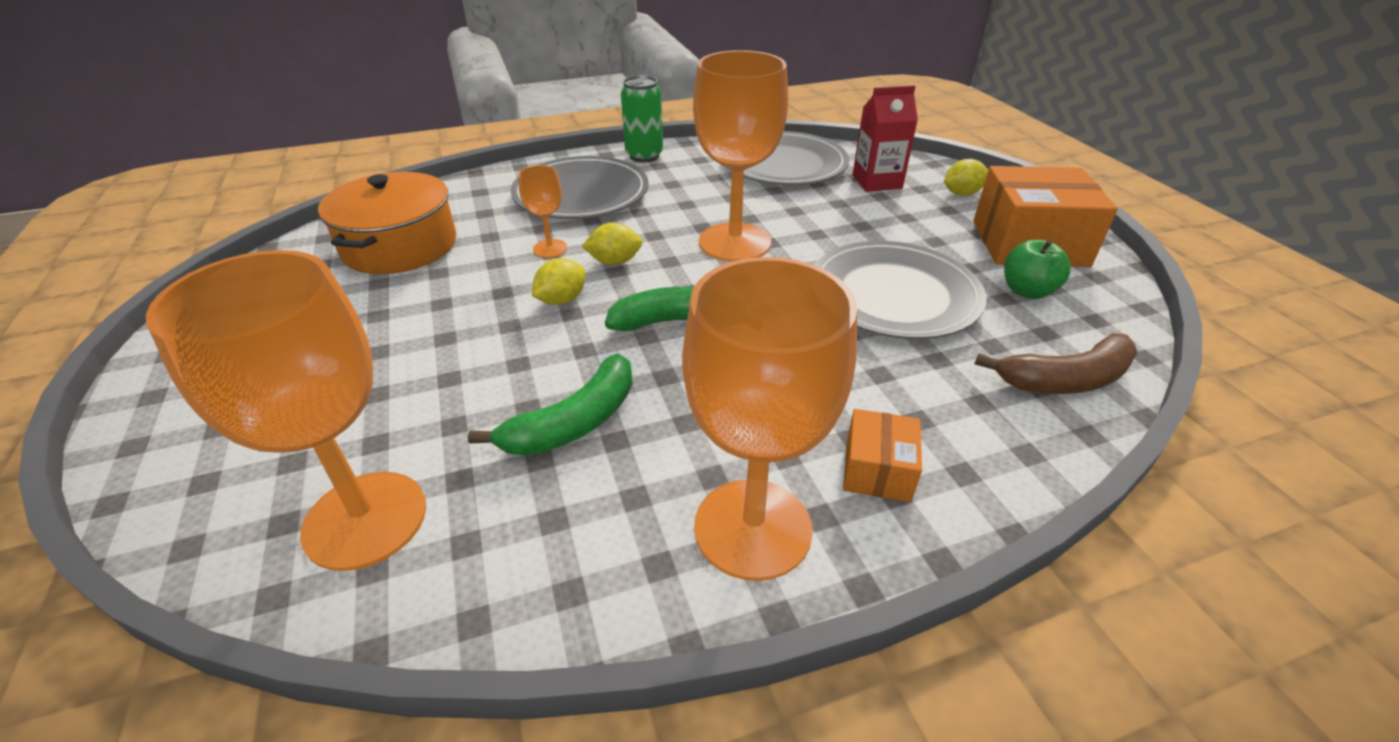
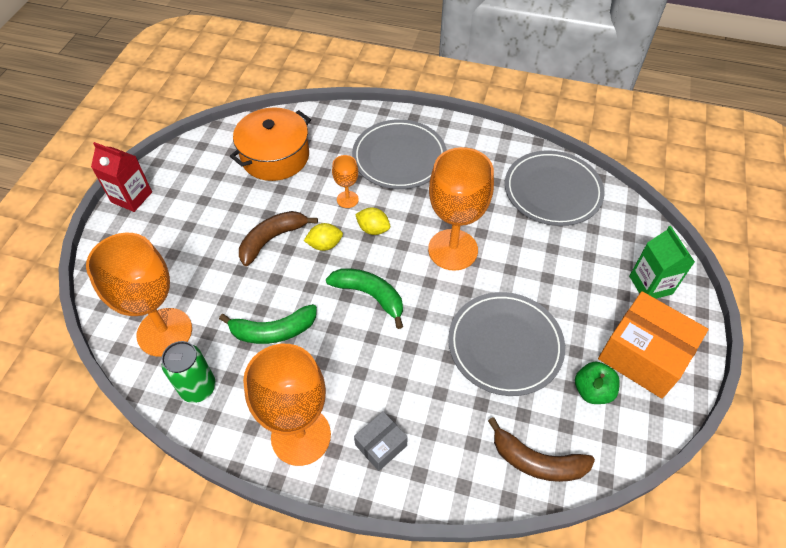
camera: 35 degrees right, 15 degrees up
(473, 325) = (272, 239): none -> brown banana
(644, 156) = (467, 136): green can -> green can (198, 388)
(877, 182) = (601, 241): red carton -> red carton (131, 197)
(877, 470) = (381, 445): orange box -> grey box
(961, 194) = (650, 285): yellow lemon -> green carton

